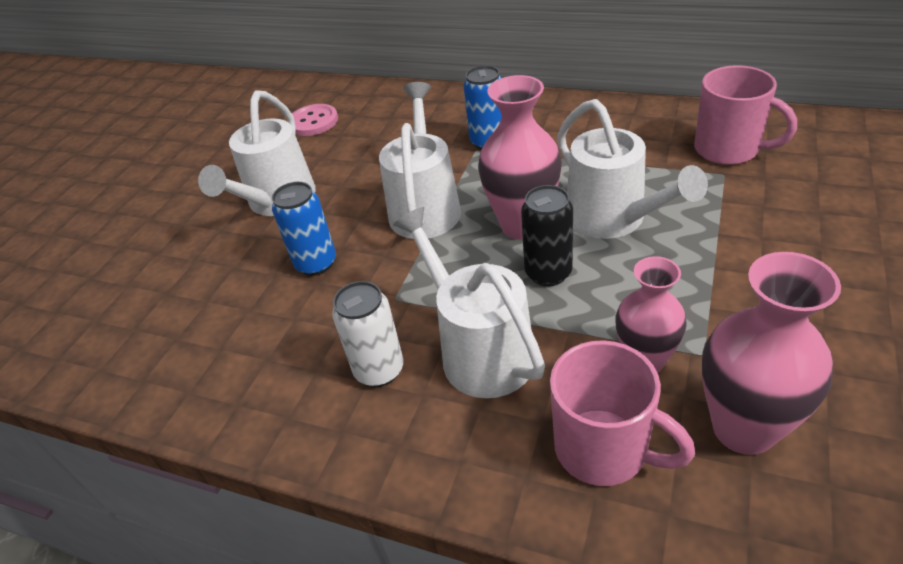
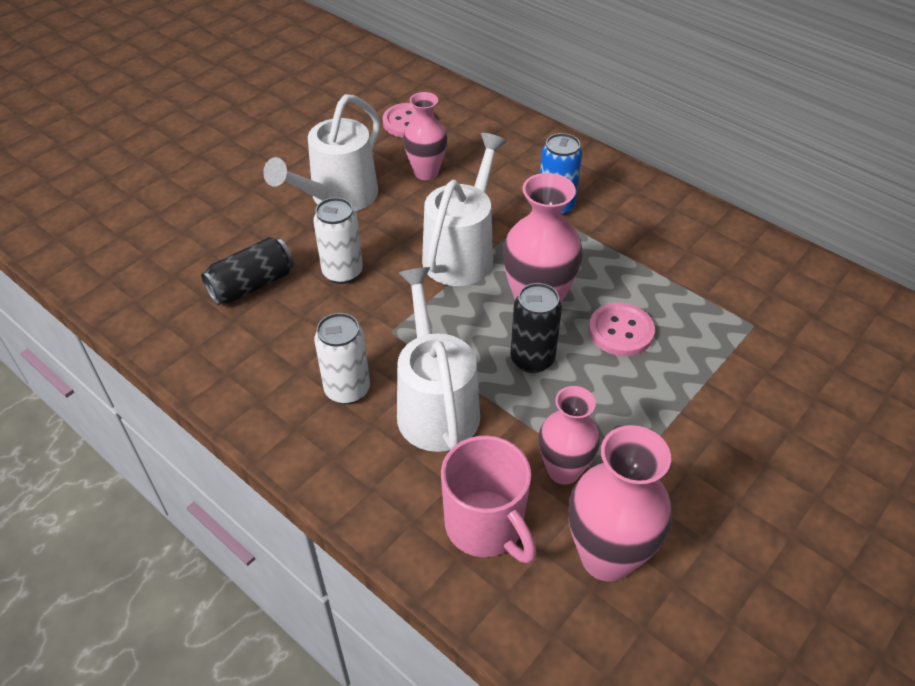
camera: 15 degrees right, 5 degrees up
(226, 308) = (252, 285): none -> black can
(316, 263) = (342, 272): blue can -> white can
(353, 155) = (426, 172): none -> pink vase
(613, 220) = (620, 331): white watering can -> pink button
(728, 150) = (776, 301): pink mug -> none

